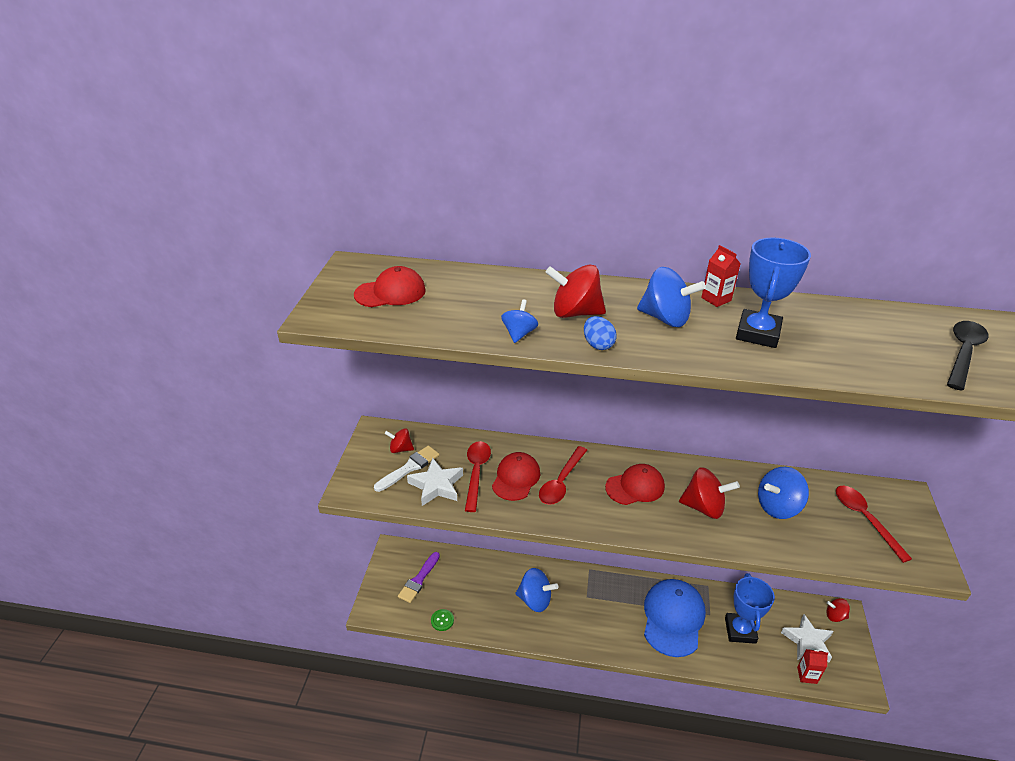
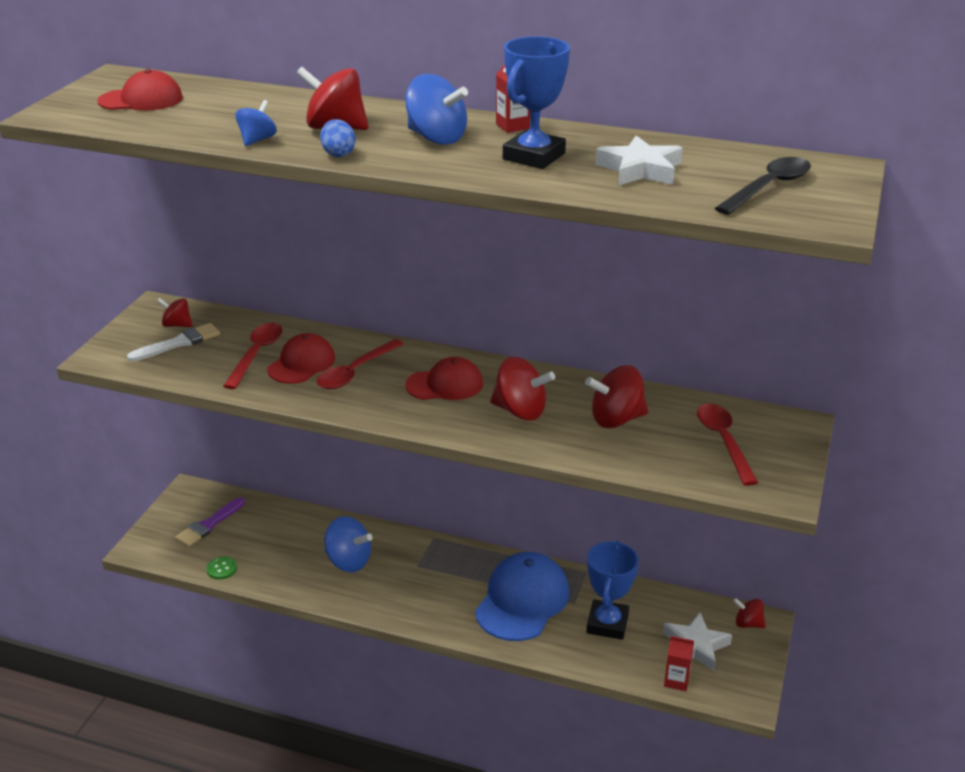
camera: 10 degrees right, 5 degrees down
(436, 485) = (202, 362): white star -> white star (640, 169)
(777, 507) = (616, 419): blue spinning top -> red spinning top

